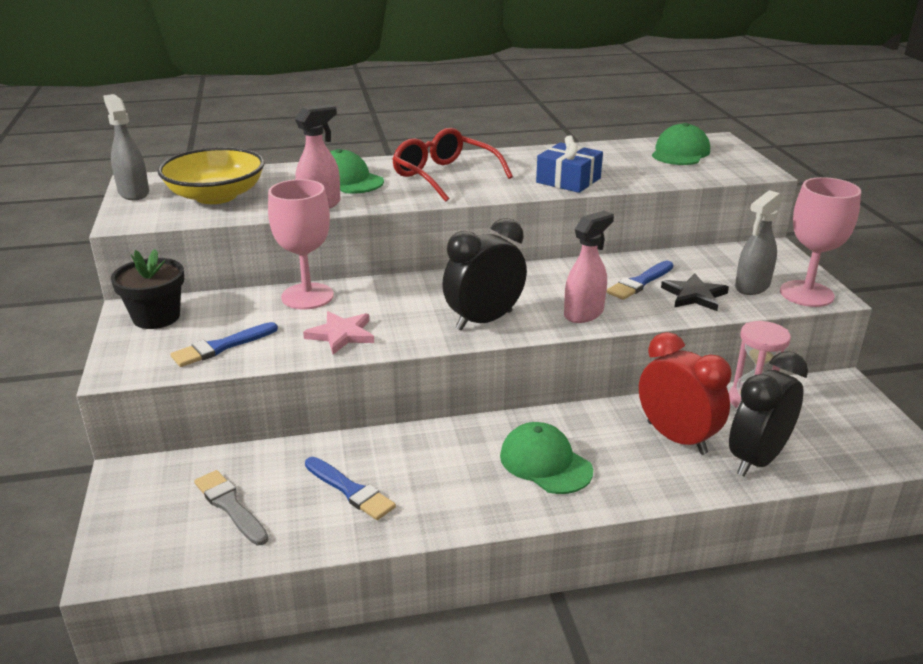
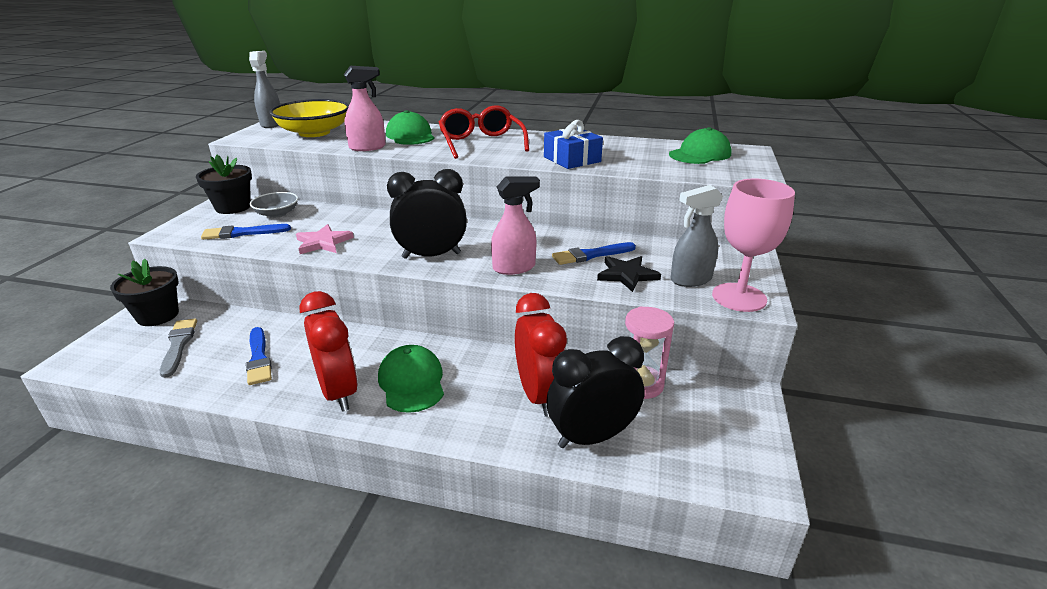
camera: 25 degrees right, 0 degrees up
(152, 482) = (158, 315): none -> black flower pot
(230, 313) = (277, 214): none -> grey bowl
(307, 296) = (336, 213): pink goblet -> none
(483, 496) = (338, 392): none -> red clock

